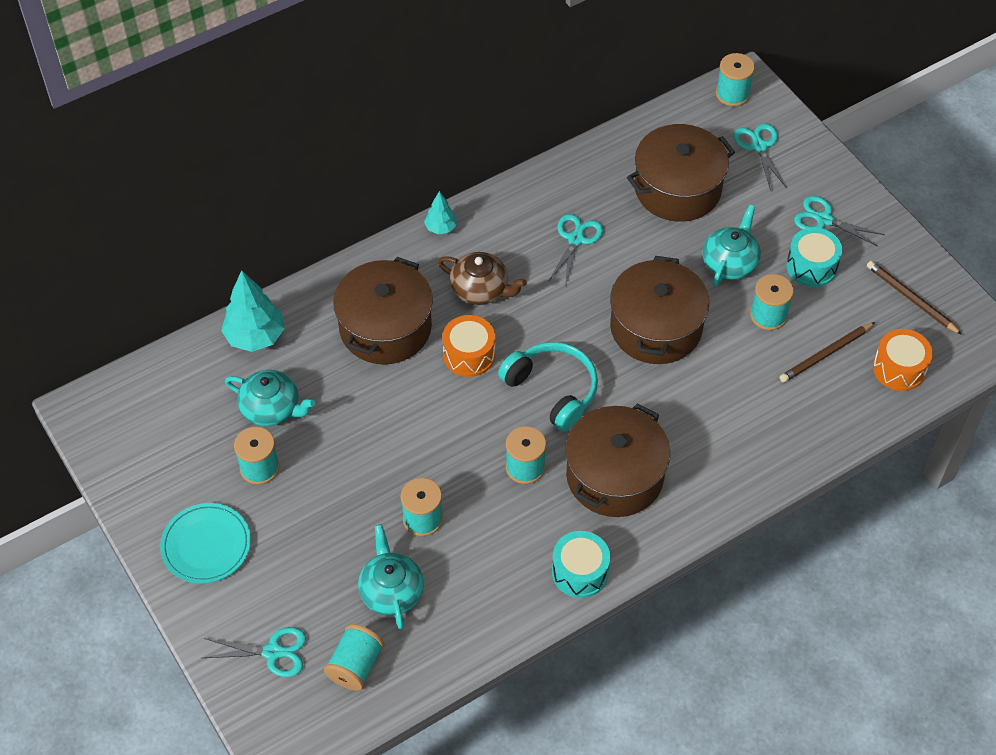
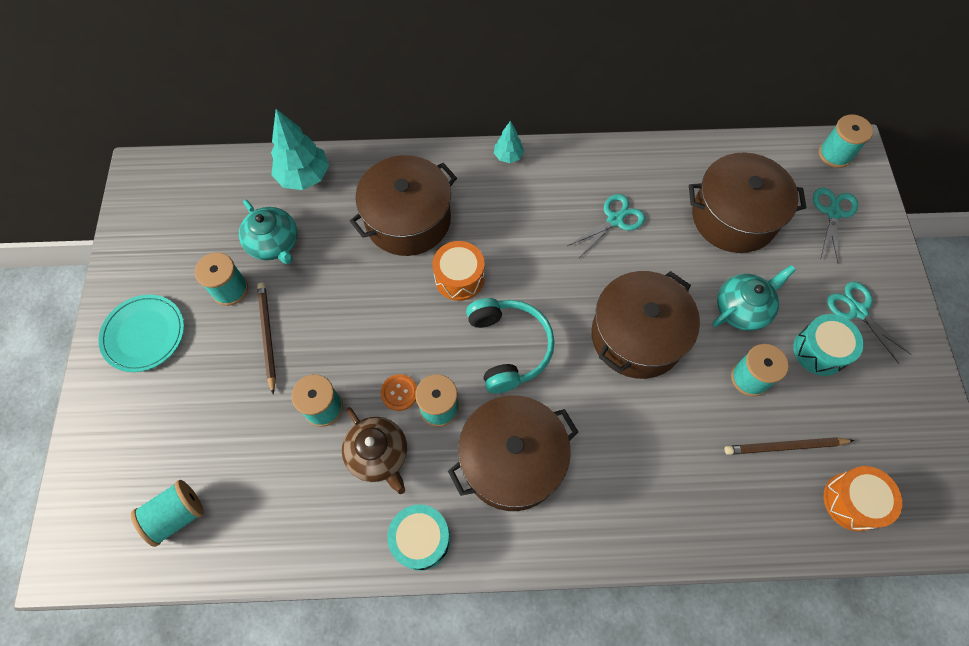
camera: 30 degrees right, 10 degrees up
(273, 652) = (124, 461): turquoise scissors -> none
(391, 591) = (253, 461): turquoise teapot -> none
(481, 290) = (506, 225): brown teapot -> brown teapot (378, 455)
(482, 473) = (399, 393): none -> orange button
(911, 299) = (904, 434): brown pencil -> brown pencil (267, 336)

